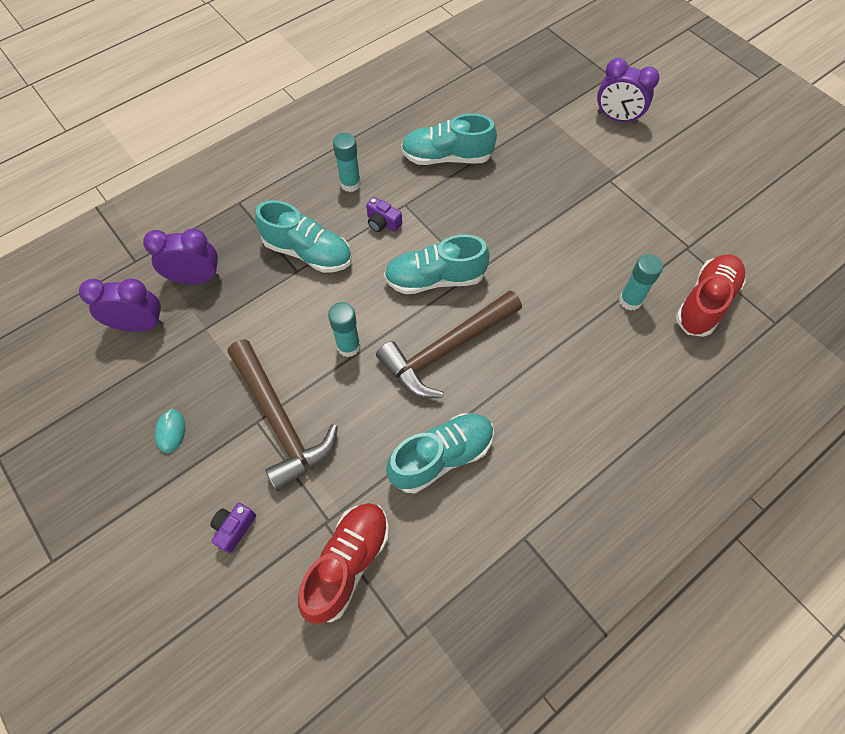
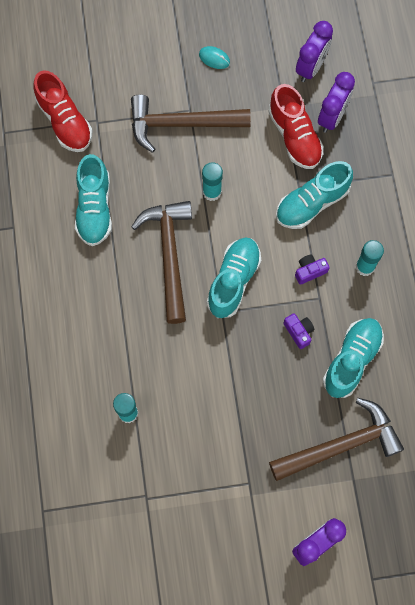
camera: 120 degrees right, 10 degrees up
(234, 528) = (126, 70): purple camera -> purple camera (299, 332)
(525, 134) = (341, 445): none -> brown hammer
(705, 303) = (91, 470): red shoe -> red shoe (294, 136)

